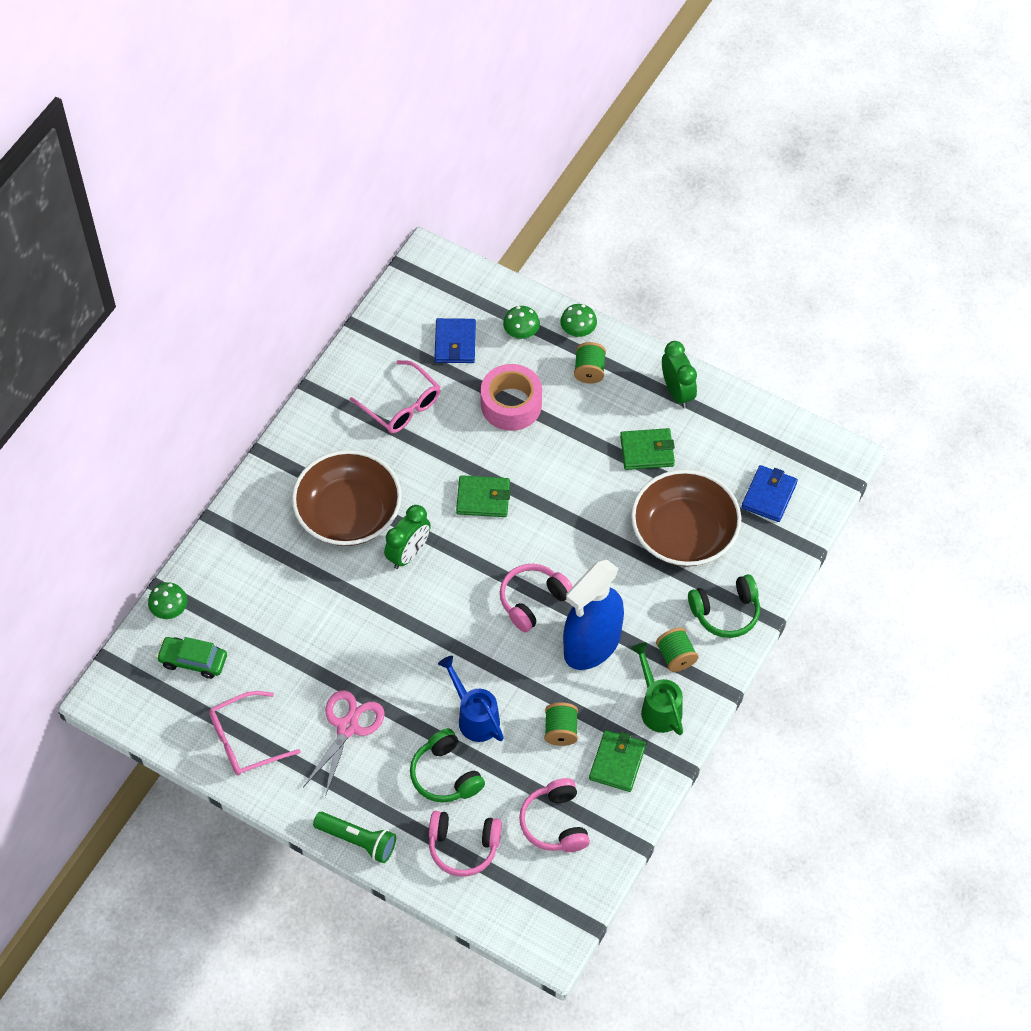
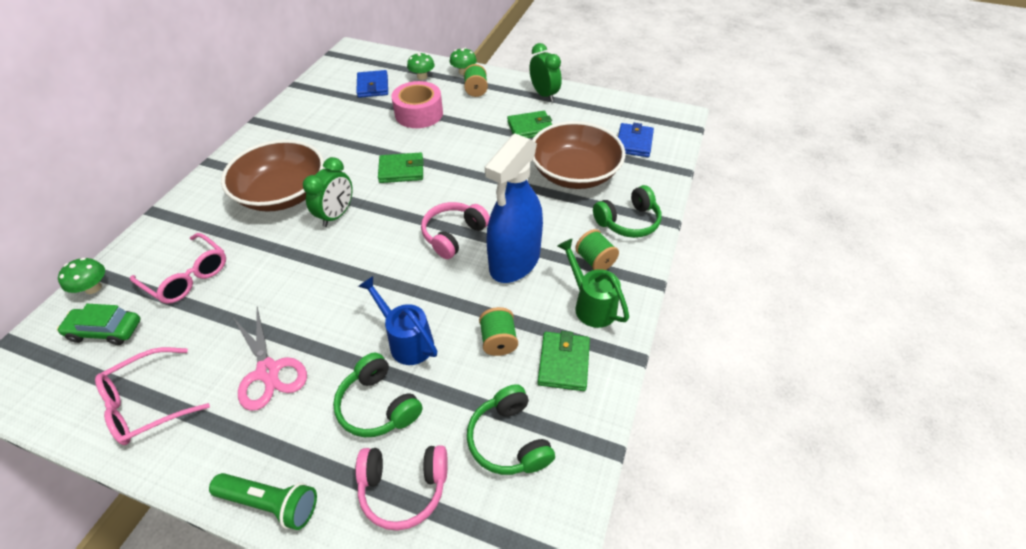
camera: 10 degrees left, 10 degrees down
(347, 727) = (268, 371): pink scissors -> pink scissors turned 135 degrees clockwise
(401, 405) = (331, 123): pink glasses -> pink glasses (187, 276)
(555, 823) = (509, 439): pink headphones -> green headphones

